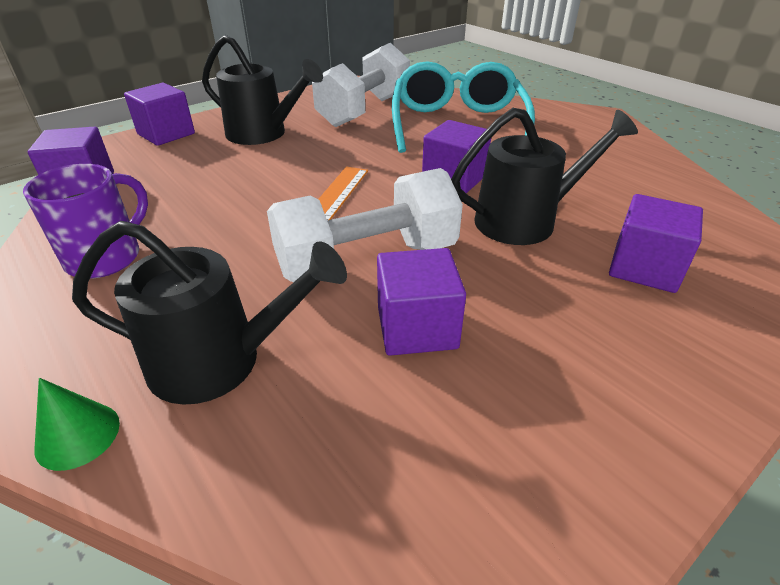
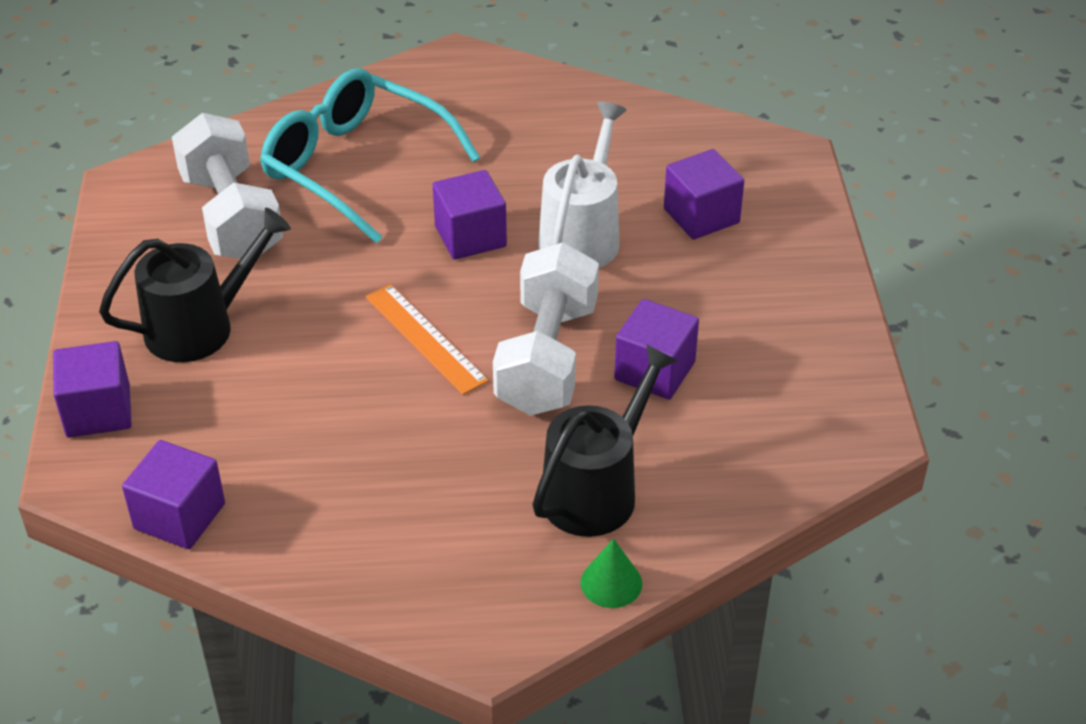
camera: 55 degrees left, 5 degrees up
(106, 257) = (373, 526): purple mug -> none
(524, 220) = (582, 236): black watering can -> white watering can

